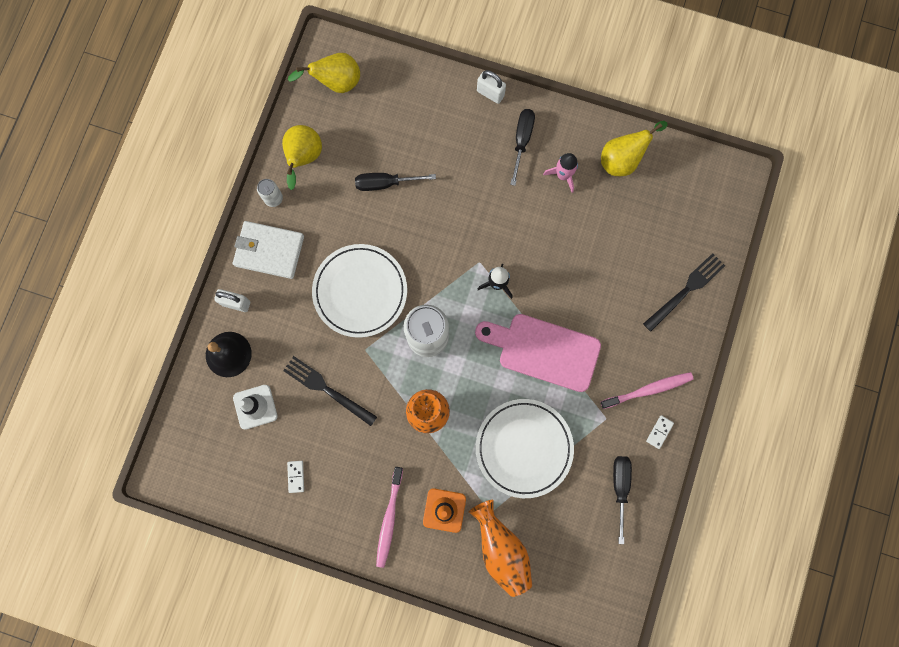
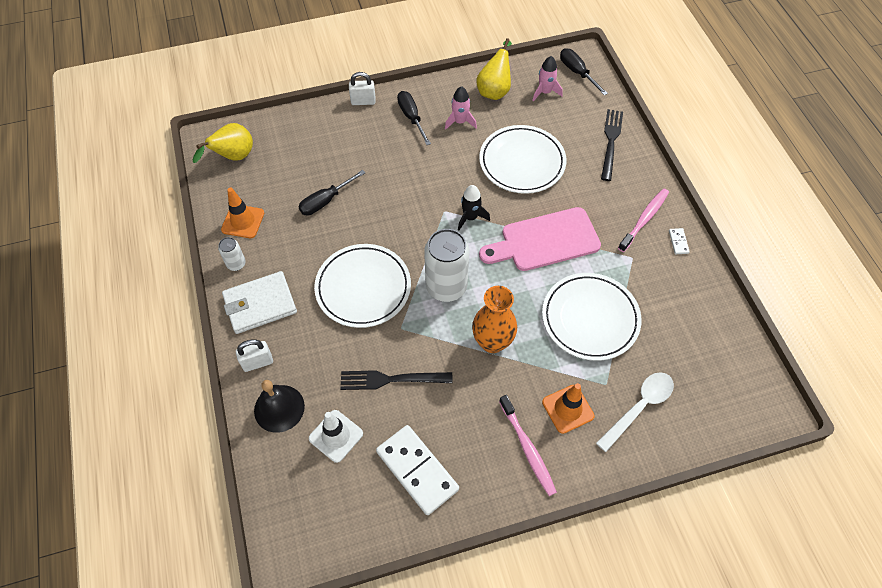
camera: 35 degrees left, 20 degrees down
(296, 476) = (417, 470): white domino -> white domino, size x2.45
(304, 158) = (243, 221): yellow pear -> orange traffic cone
(501, 549) = (639, 407): orange vase -> white spoon
(586, 257) = (522, 162): none -> white plate
(620, 488) = (686, 299): black screwdriver -> black screwdriver (577, 73)
(668, 193) = (545, 92): none -> pink rocket

